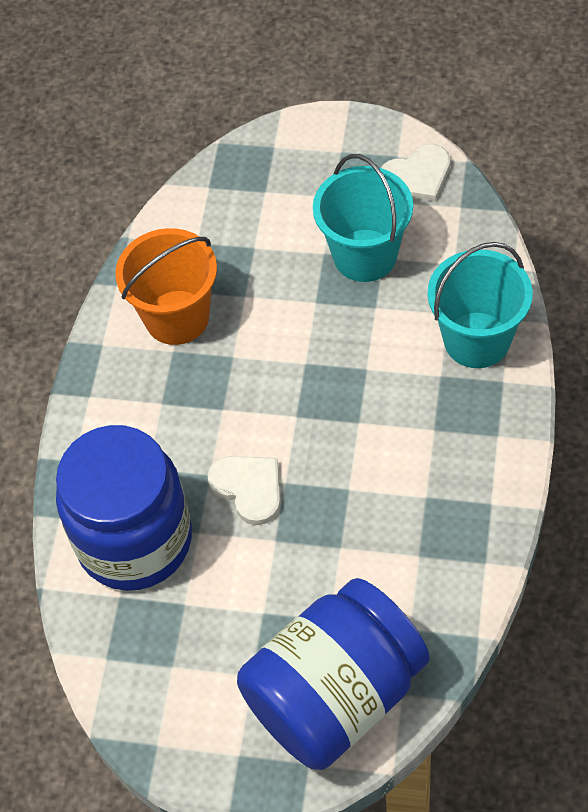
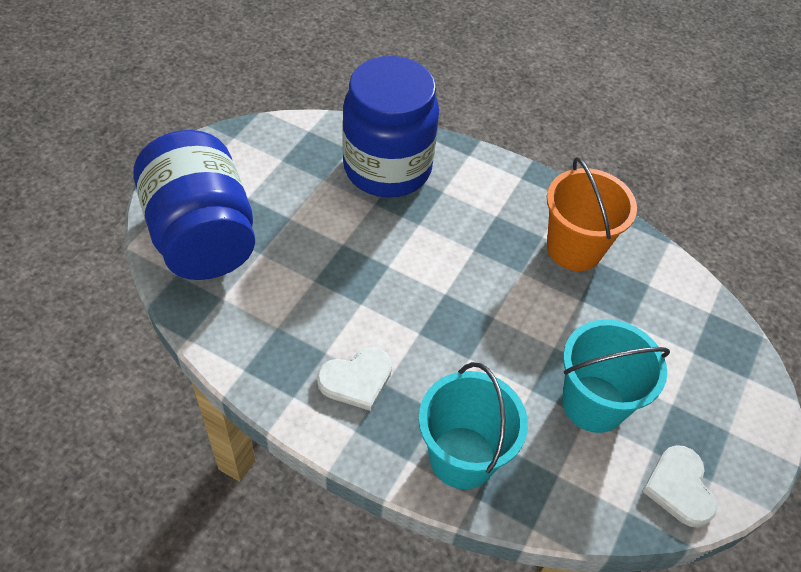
camera: 100 degrees right, 5 degrees down
(248, 488) = (395, 242): white heart -> white heart (356, 379)

